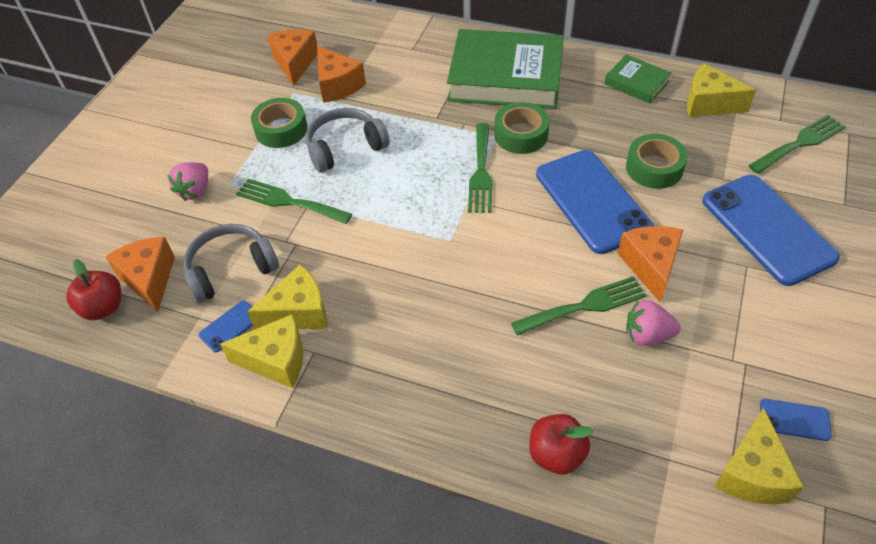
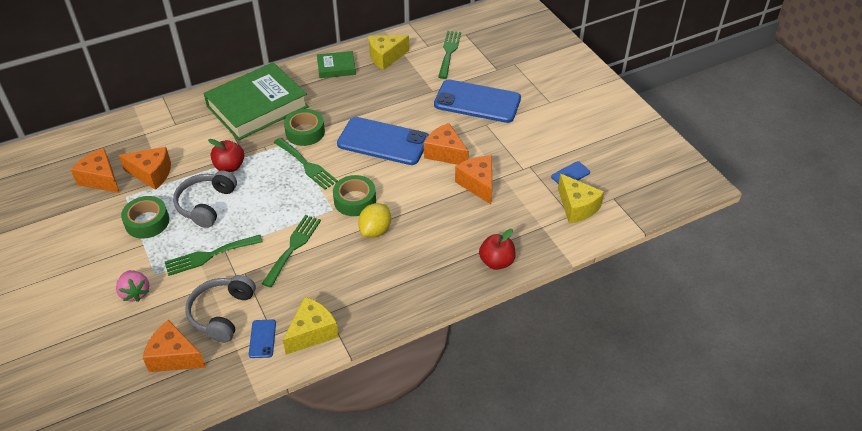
camera: 50 degrees left, 5 degrees down
(103, 307) = (164, 393): red apple -> red apple (230, 166)
(298, 312) = (293, 302): yellow cheese -> none
(465, 299) = (375, 230): none -> yellow lemon
(584, 306) = (436, 192): green fork -> green fork (293, 247)
(647, 335) = (478, 184): pink strawberry -> orange cheese
(654, 168) = (395, 106): green tape -> green tape (355, 200)

